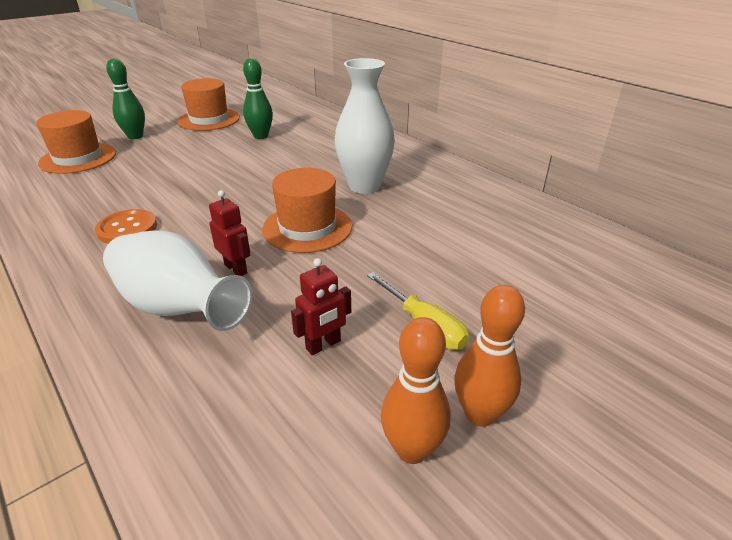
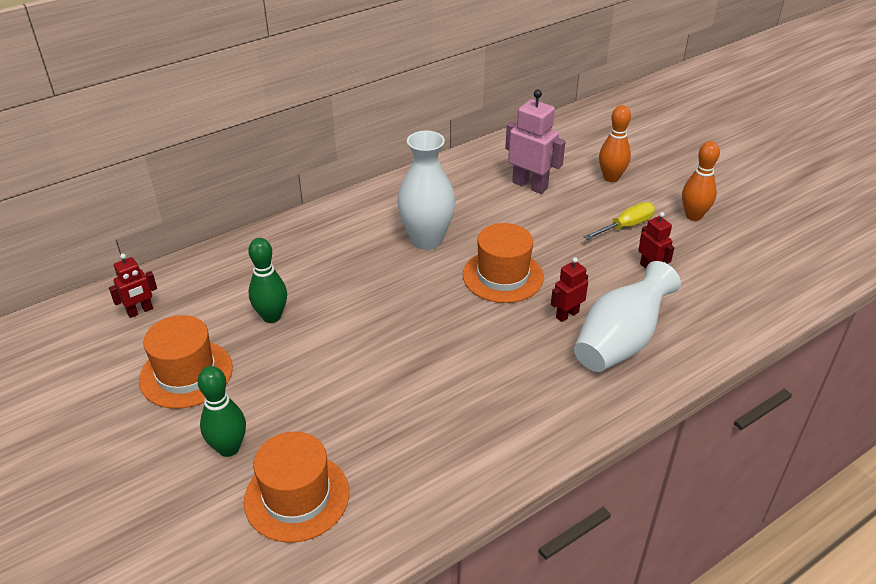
camera: 85 degrees left, 5 degrees up
(127, 229) = (499, 398): orange button -> none
(273, 103) = (140, 311): none -> red robot
(412, 449) = (721, 240): orange bowling pin -> orange bowling pin (611, 178)
(492, 243) = (530, 185): none -> pink robot

